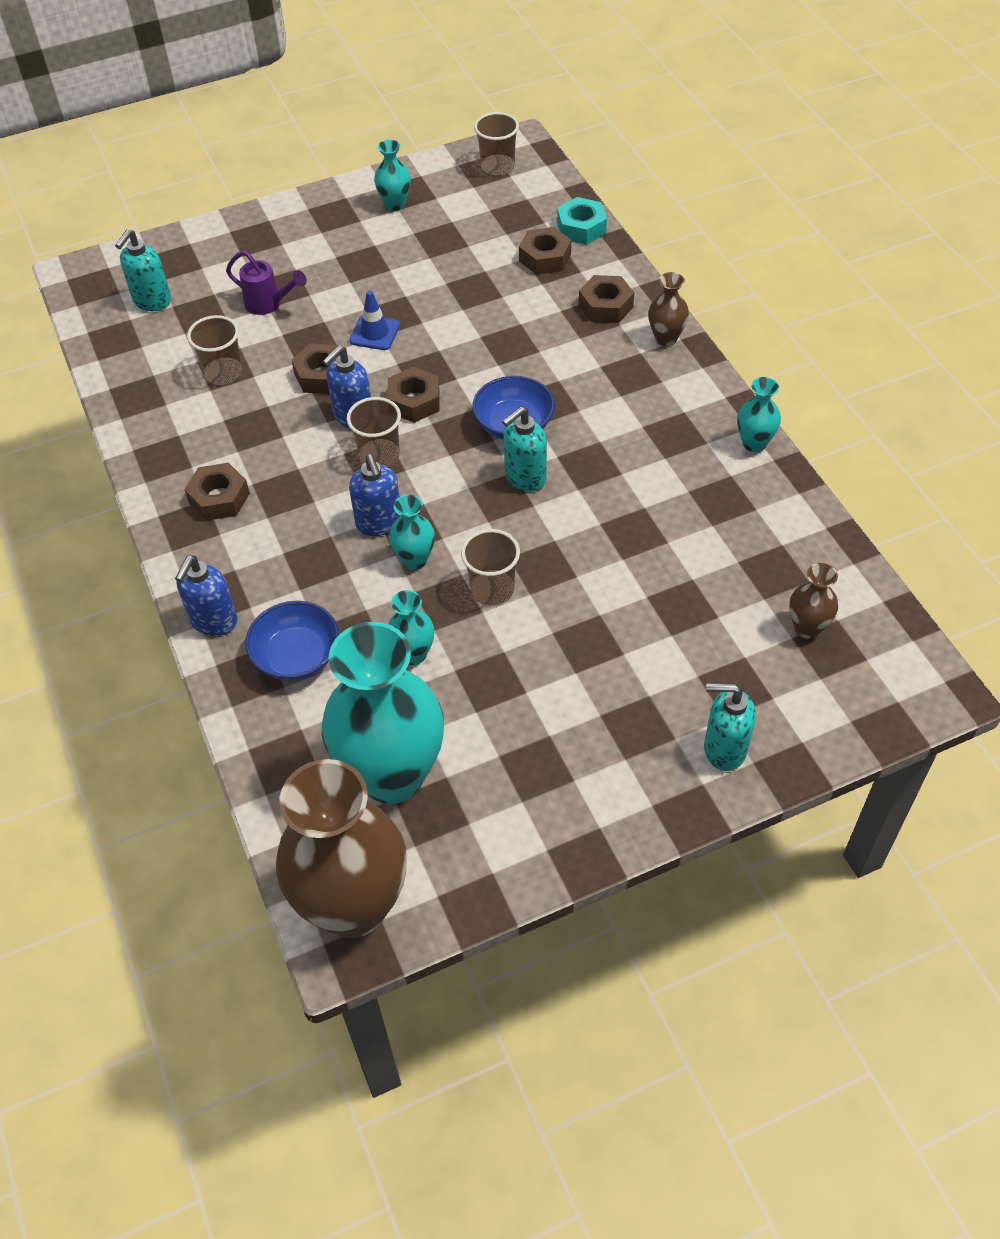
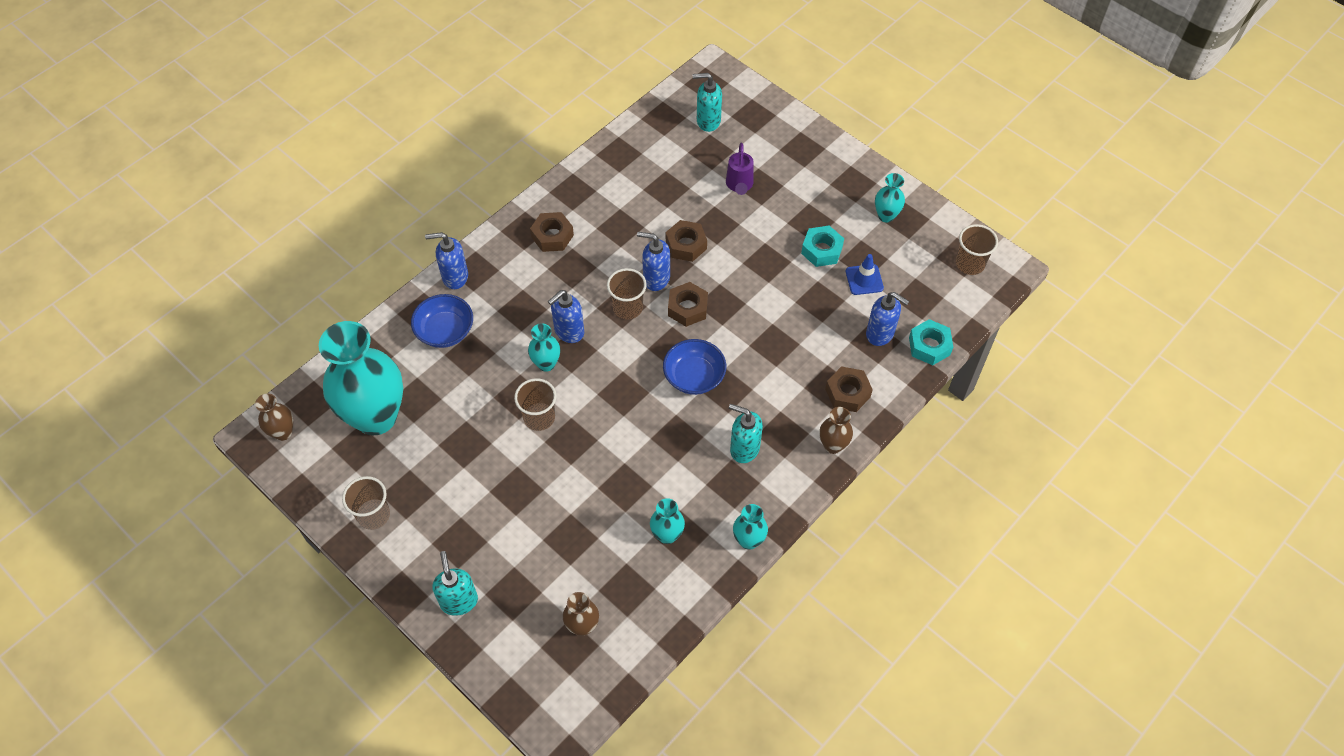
camera: 65 degrees right, 5 degrees up
(223, 373) = (661, 189): brown cup -> brown cup (373, 515)
(354, 905) = (283, 432): brown vase -> brown vase, size x0.43
(374, 333) = (743, 258): blue traffic cone -> blue traffic cone (864, 280)
(407, 266) = (821, 250): none -> turquoise nut
(413, 654) = (470, 393): turquoise vase -> turquoise vase (667, 535)
(525, 478) = (646, 401): turquoise soap dispenser -> turquoise soap dispenser (744, 449)
(545, 258) = (880, 334): brown nut -> blue soap dispenser

